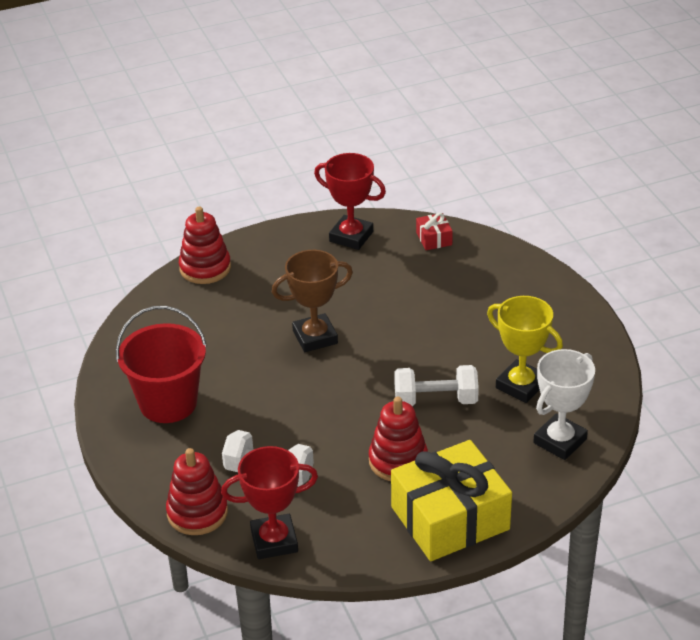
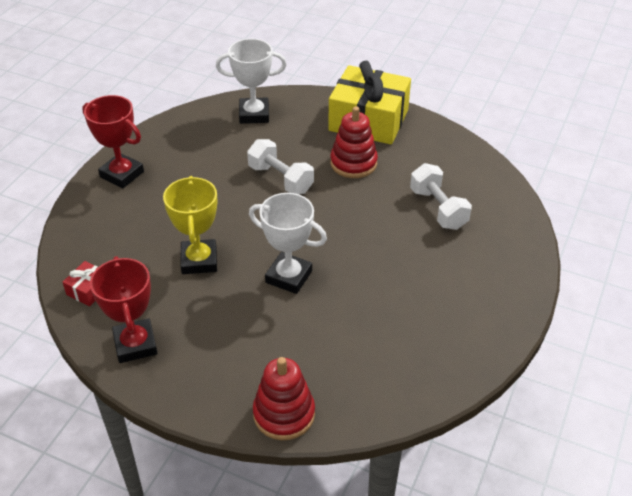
camera: 135 degrees left, 5 degrees up
(168, 403) = (453, 305): red bucket -> none
(197, 513) = (510, 216): red stacking toy -> none
(274, 541) = (480, 171): red trophy -> red trophy (122, 174)
(315, 337) = (288, 276): brown trophy -> white trophy
(521, 385) = (221, 153): yellow trophy -> yellow trophy (199, 260)

